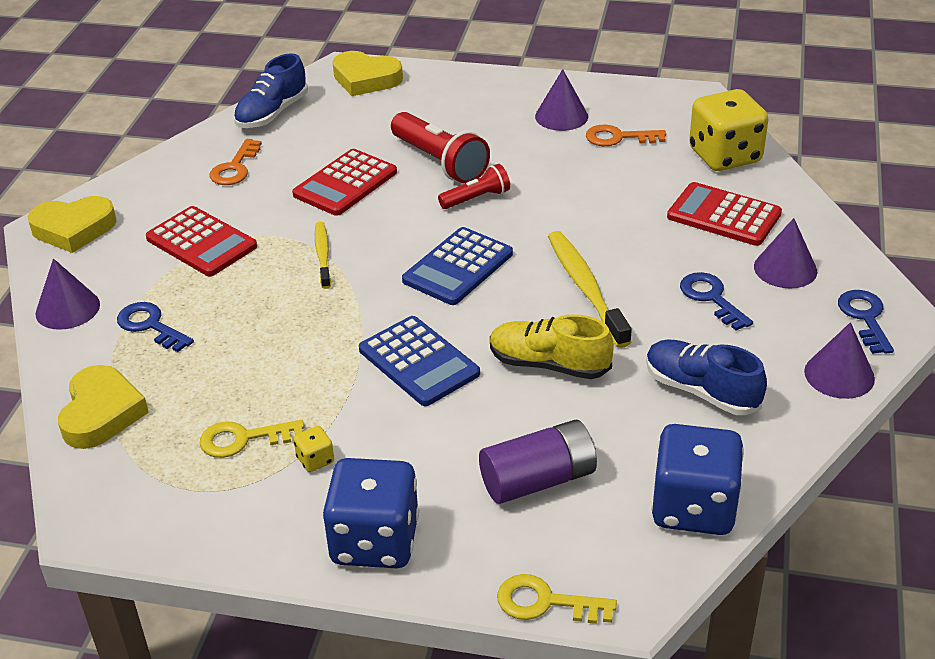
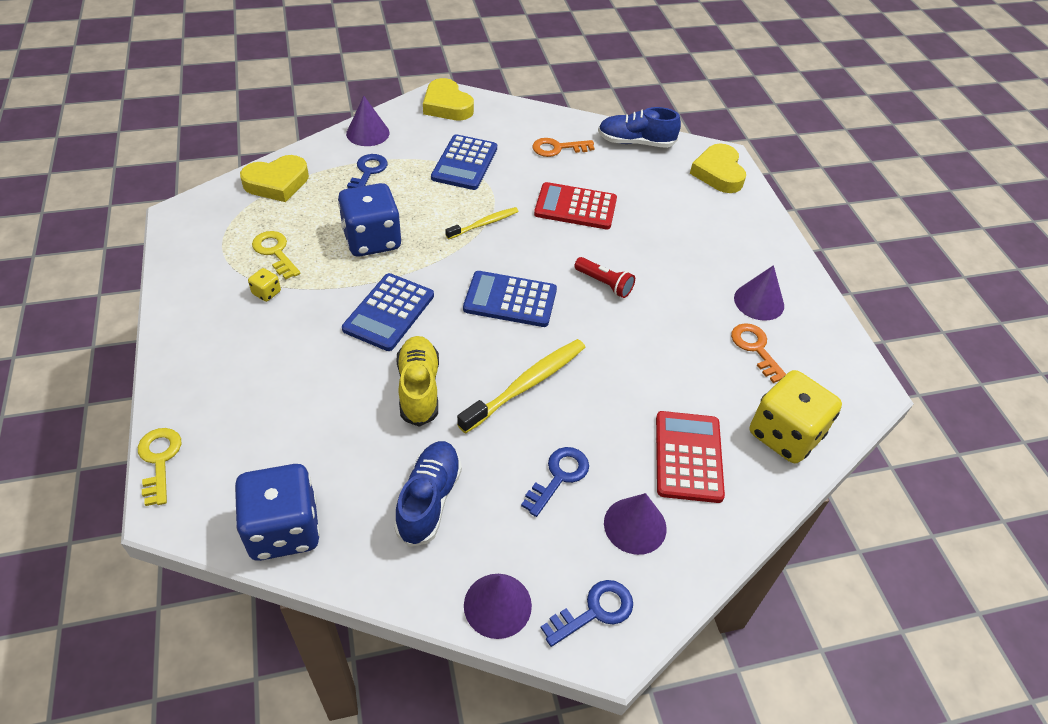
camera: 60 degrees right, 10 degrees up
(201, 243) = (464, 163): red calculator -> blue calculator
(374, 541) = (197, 348): blue dice -> blue dice (372, 240)
(440, 162) = (638, 248): red flashlight -> none
(538, 480) = (285, 419): purple battery -> none

